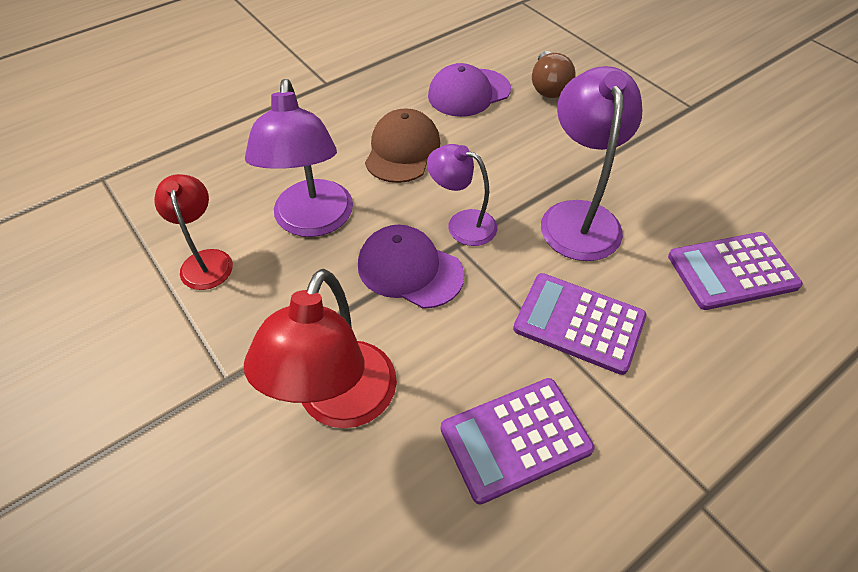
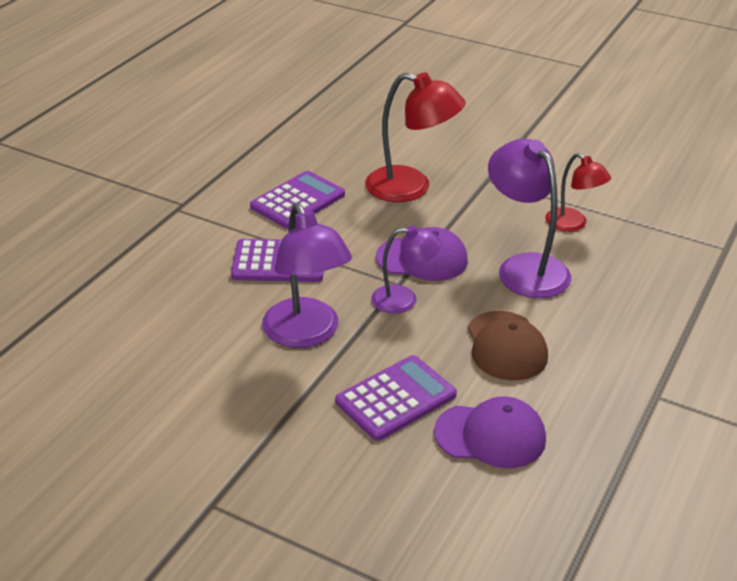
camera: 155 degrees right, 15 degrees down
(340, 403) = (411, 188): red lamp -> red lamp turned 120 degrees clockwise
(468, 93) = (490, 436): purple cap -> purple cap turned 60 degrees clockwise
(548, 87) = (401, 476): brown light bulb -> none
(732, 271) = (162, 328): purple calculator -> purple calculator (396, 398)

